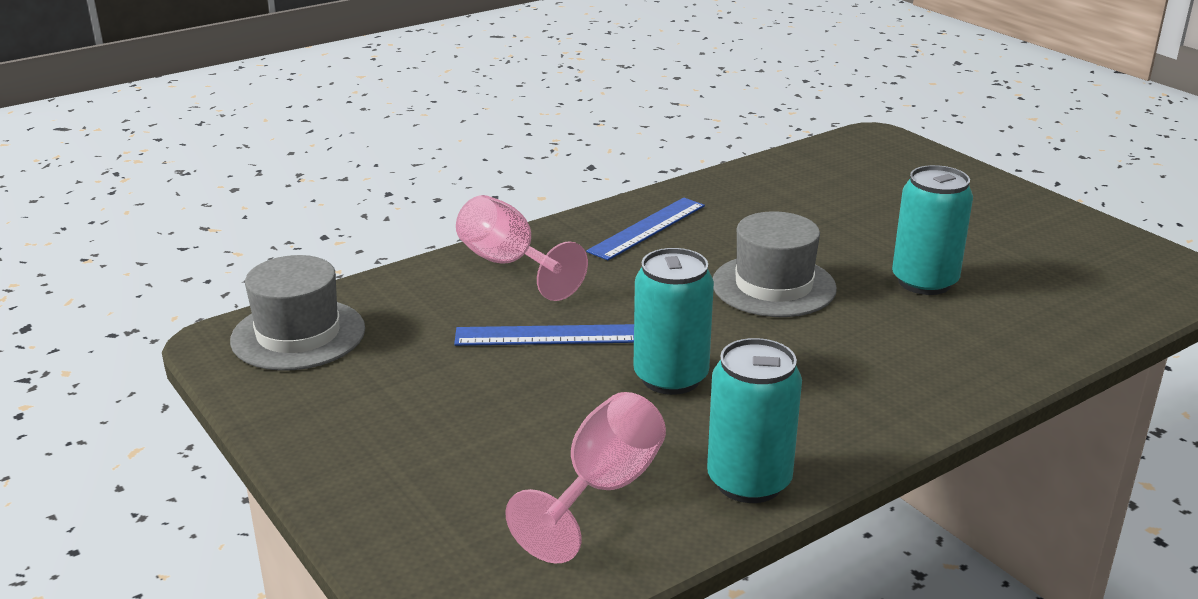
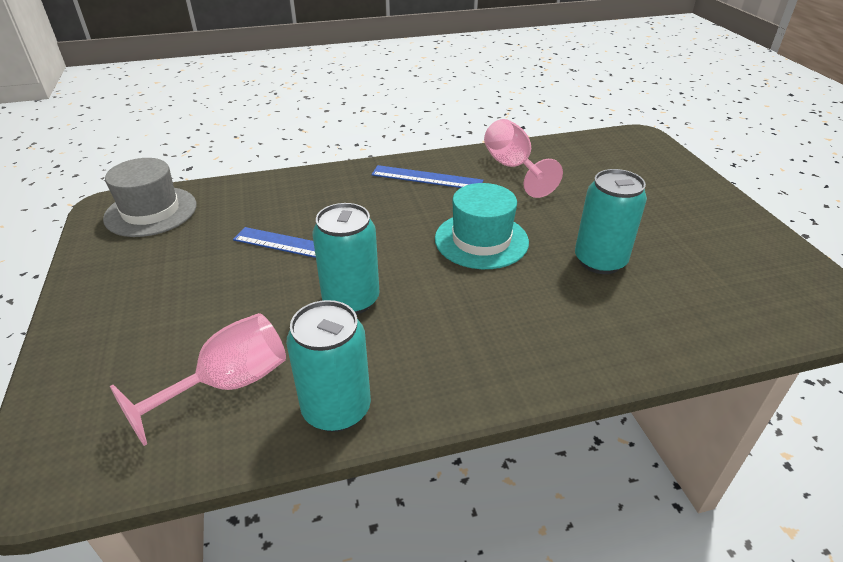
camera: 20 degrees right, 10 degrees up
(509, 265) = (316, 188): pink goblet -> pink goblet (513, 168)
(647, 228) = (427, 178): blue ruler -> blue ruler turned 45 degrees clockwise
(773, 286) = (481, 240): grey hat -> turquoise hat

